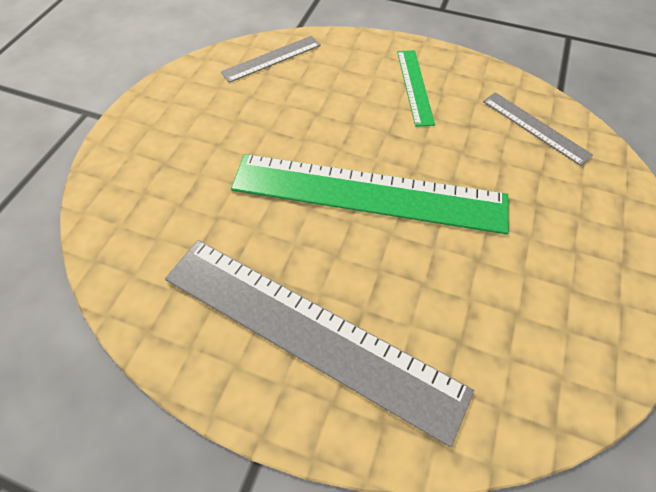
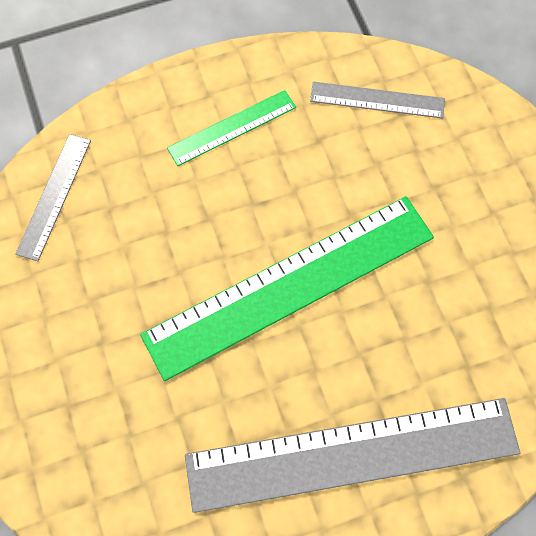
camera: 40 degrees left, 10 degrees up
(414, 86) = (232, 128): green ruler -> green ruler turned 75 degrees counterclockwise

